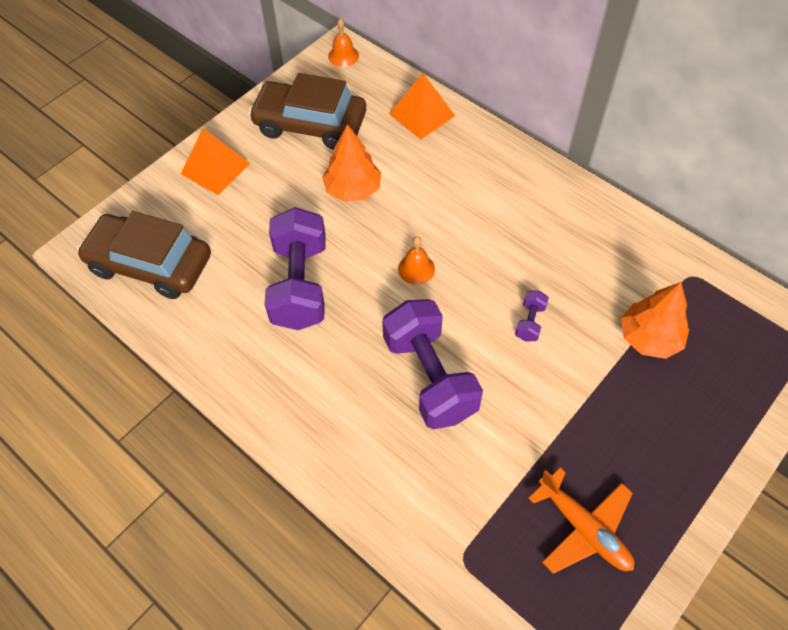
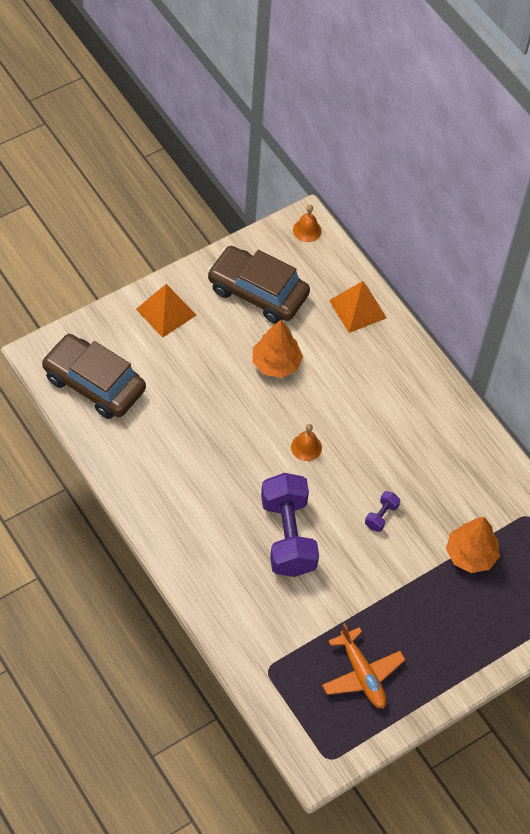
camera: 10 degrees right, 0 degrees up
(300, 285) = (209, 434): purple dumbbell -> none

